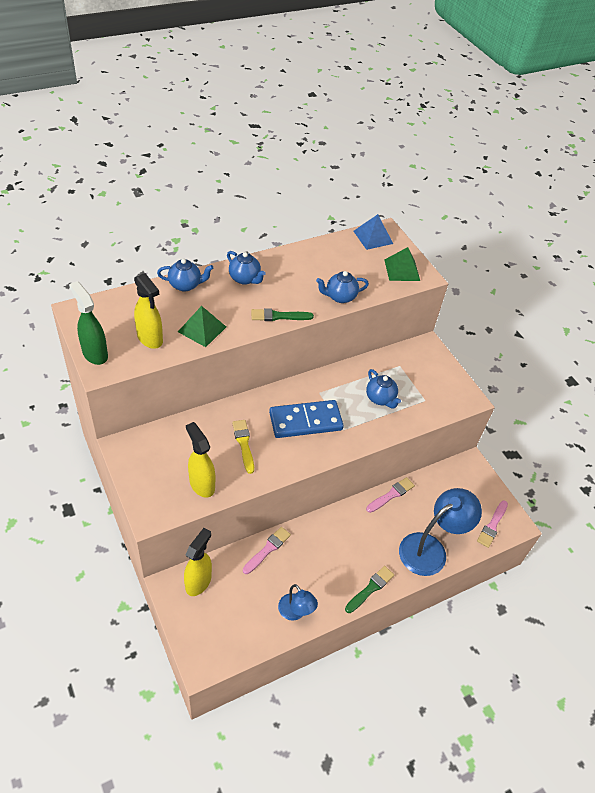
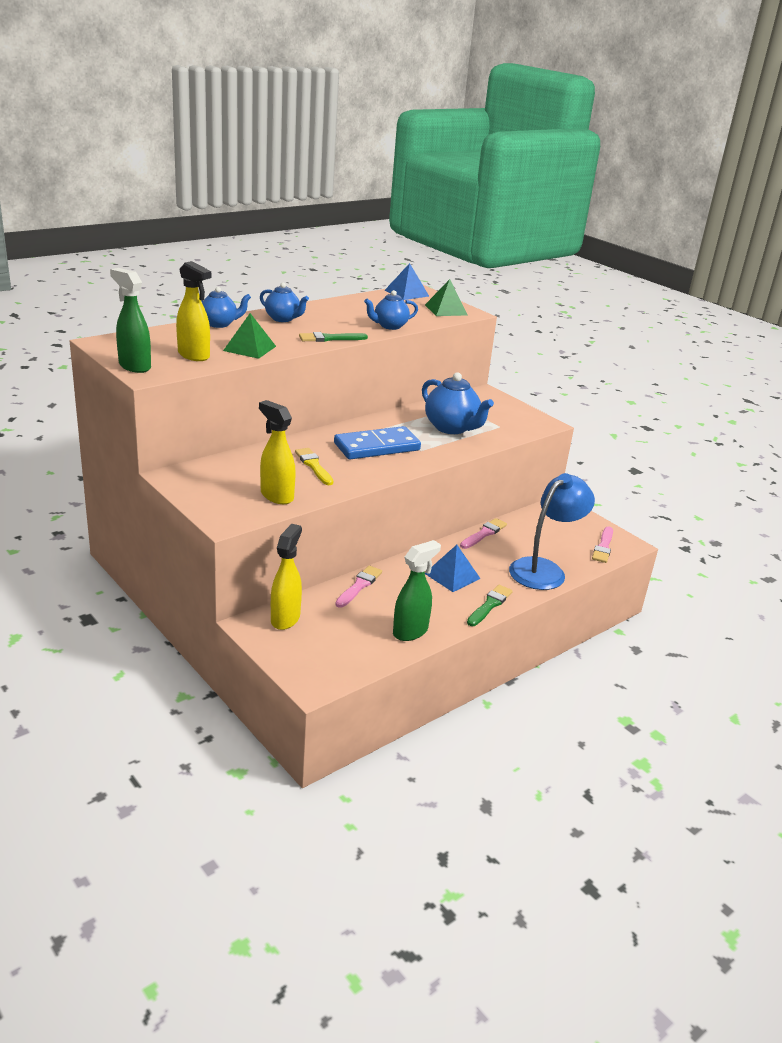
camera: 10 degrees left, 20 degrees down
(295, 612) = (410, 631): blue lamp -> green spray bottle
(348, 546) = (452, 576): none -> blue pyramid
(380, 398) = (452, 428): blue teapot -> blue teapot, size x1.58

